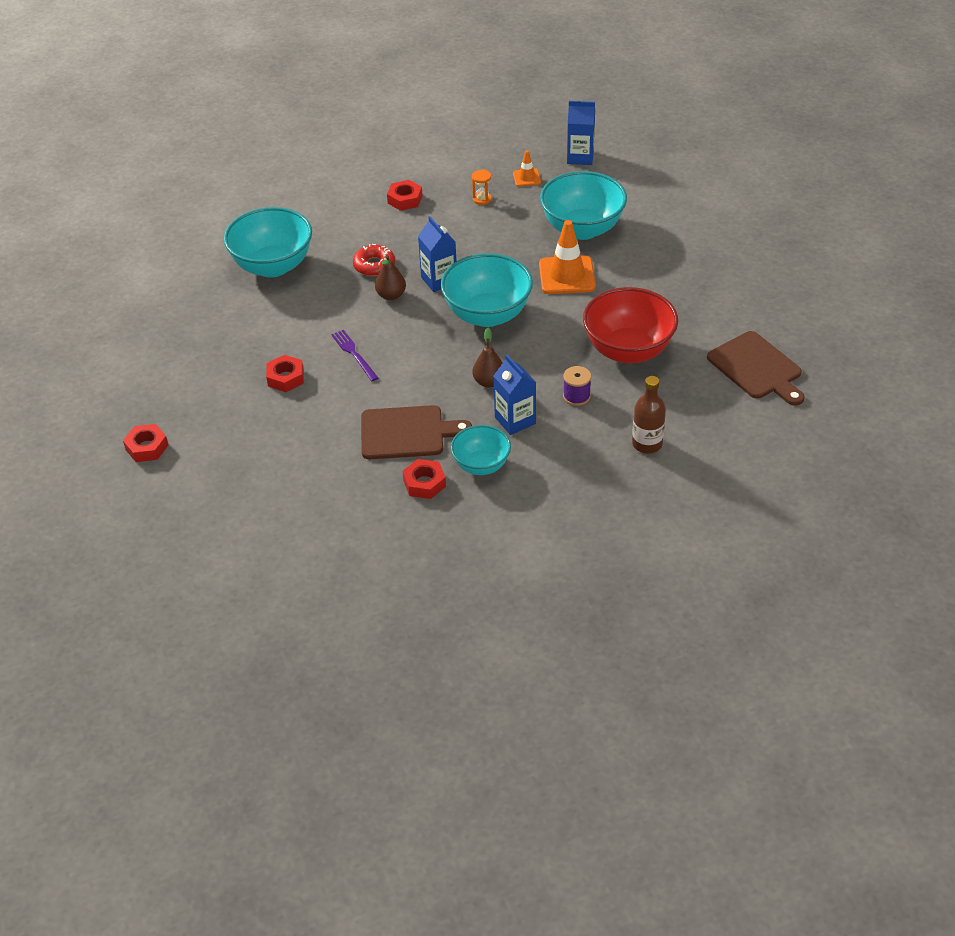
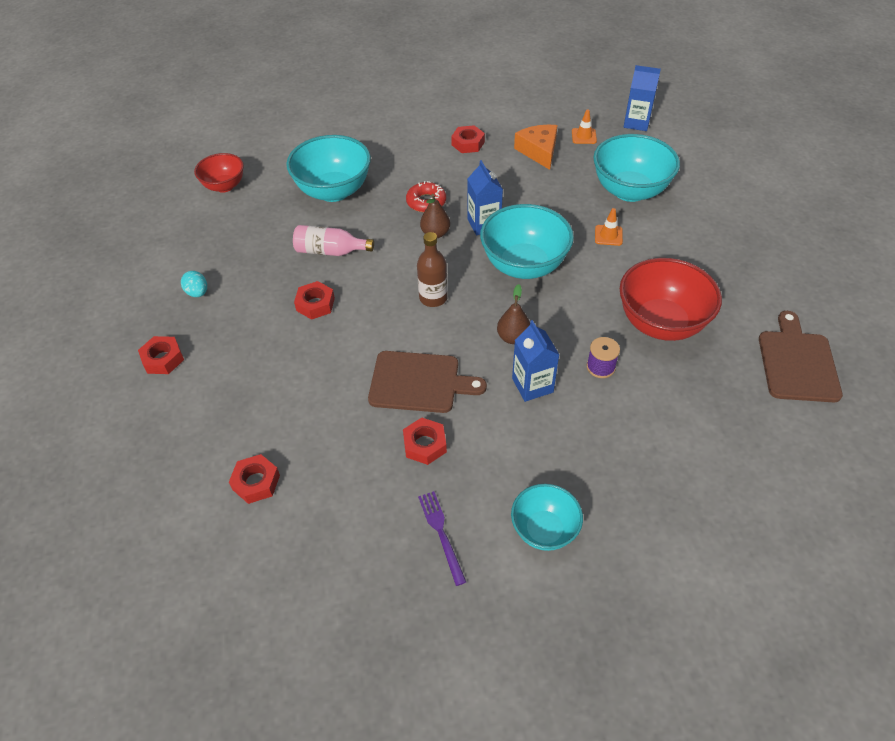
camera: 10 degrees right, 5 degrees up
(152, 275) = (224, 186): none -> red bowl
(160, 383) = (197, 293): none -> turquoise egg
(274, 536) = (256, 482): none -> red nut
(287, 326) = (330, 251): none -> pink bottle
(354, 354) = (386, 288): purple fork -> purple fork (441, 533)
(481, 465) = (488, 432): turquoise bowl -> turquoise bowl (544, 530)
(482, 199) = (539, 151): orange hourglass -> orange cheese
(567, 275) = (608, 235): orange traffic cone -> orange traffic cone, size x0.52
(647, 444) = (669, 435): brown bottle -> brown bottle (433, 298)
(757, 368) = (797, 362): brown cutting board -> brown cutting board turned 150 degrees counterclockwise

